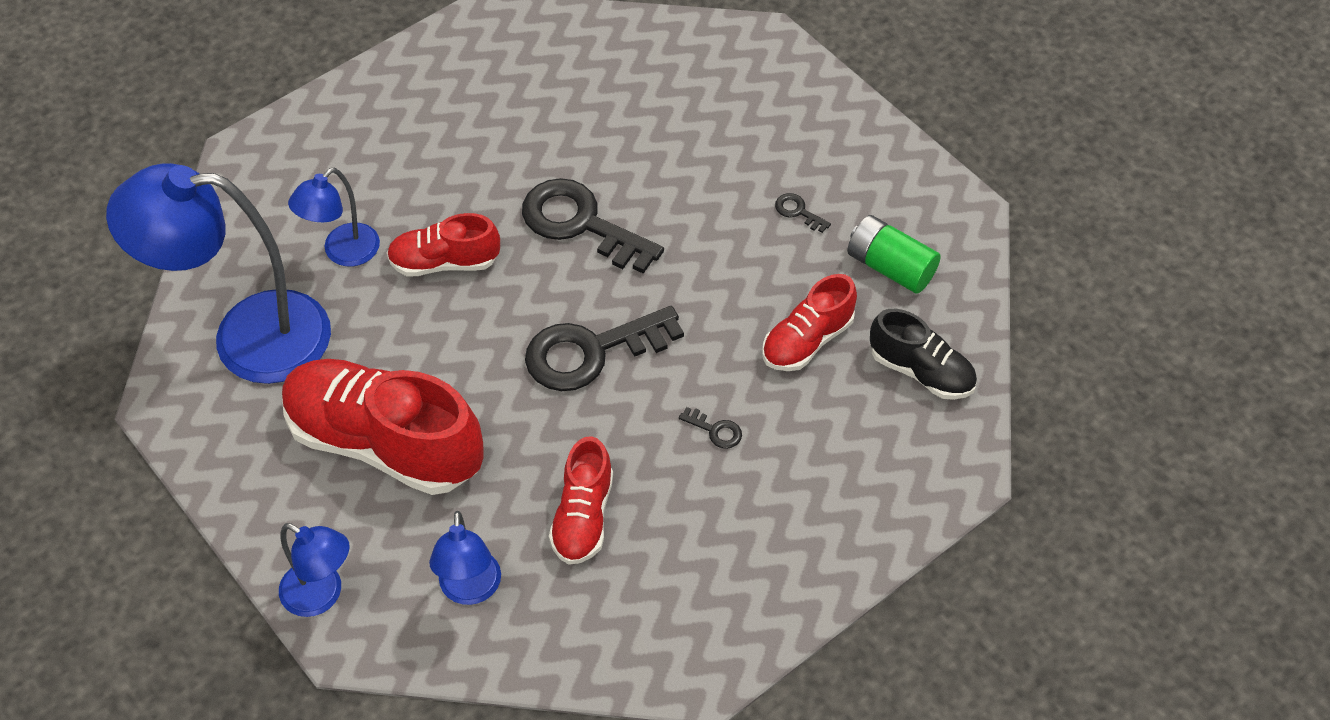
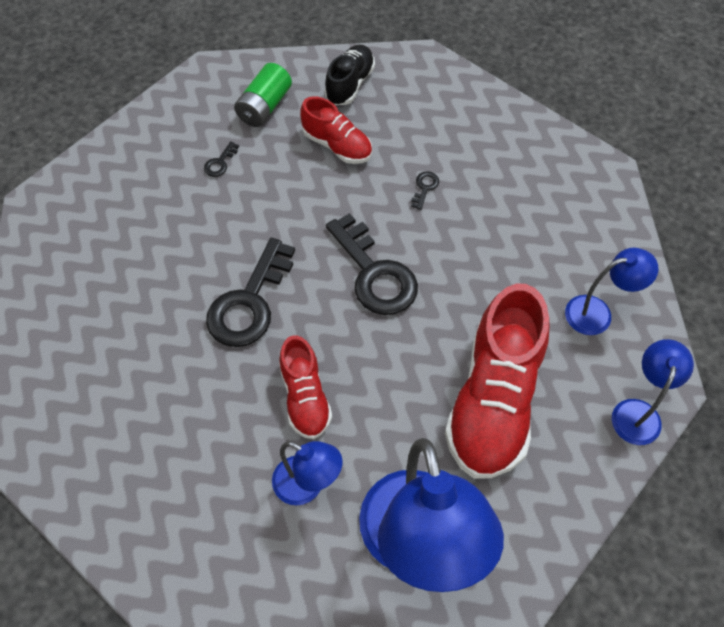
camera: 100 degrees left, 5 degrees up
(583, 517) = (517, 254): red shoe -> none

